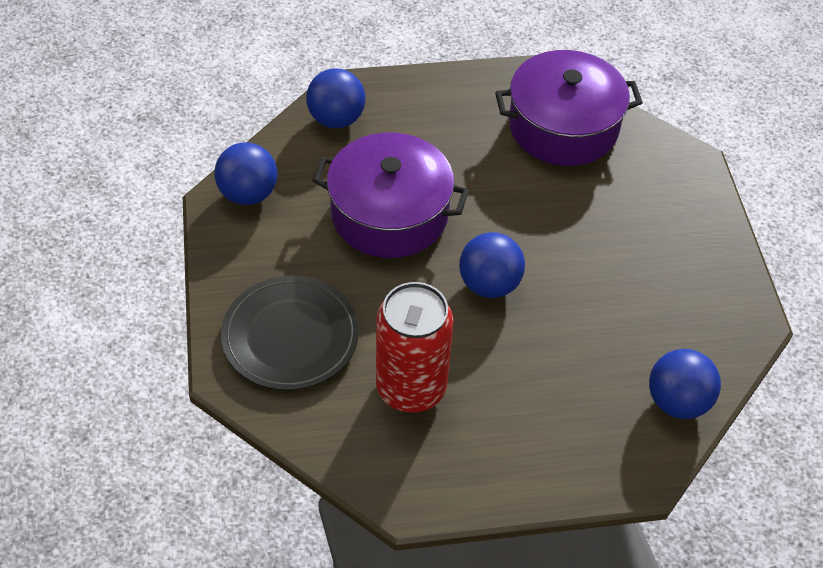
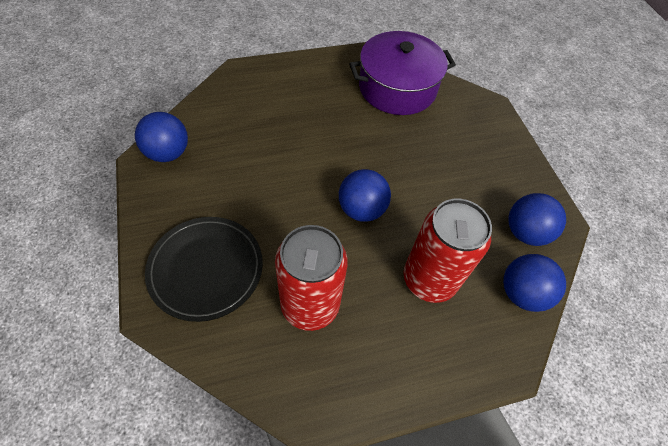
camera: 10 degrees left, 5 degrees up
(336, 119) = (233, 92): blue ball -> blue ball (525, 232)
(389, 214) = (279, 160): purple pot -> none
(562, 374) = (429, 279): none -> red can

